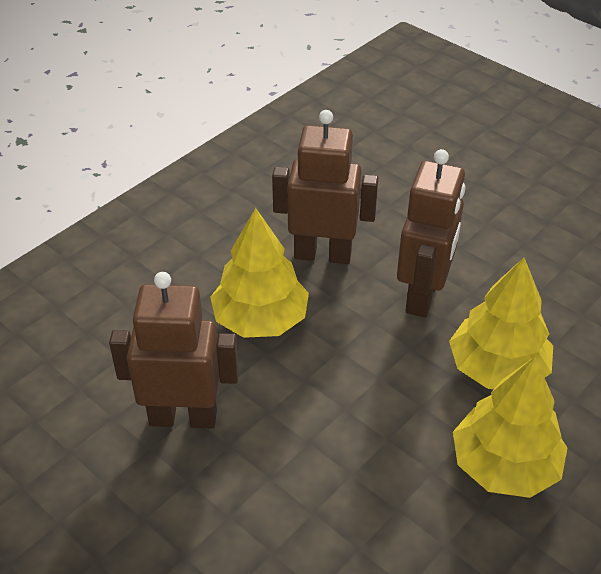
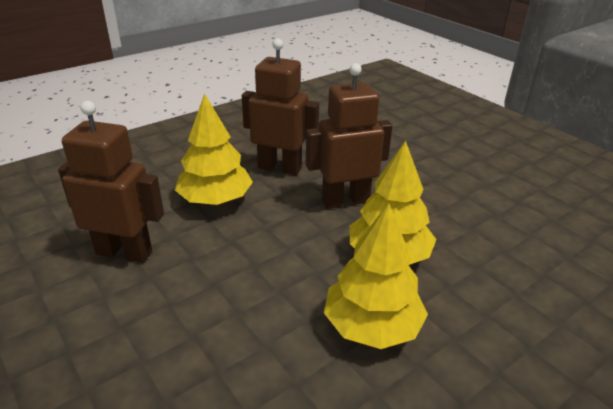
camera: 10 degrees right, 10 degrees down
(423, 296) = (345, 201): brown robot -> brown robot turned 135 degrees counterclockwise

